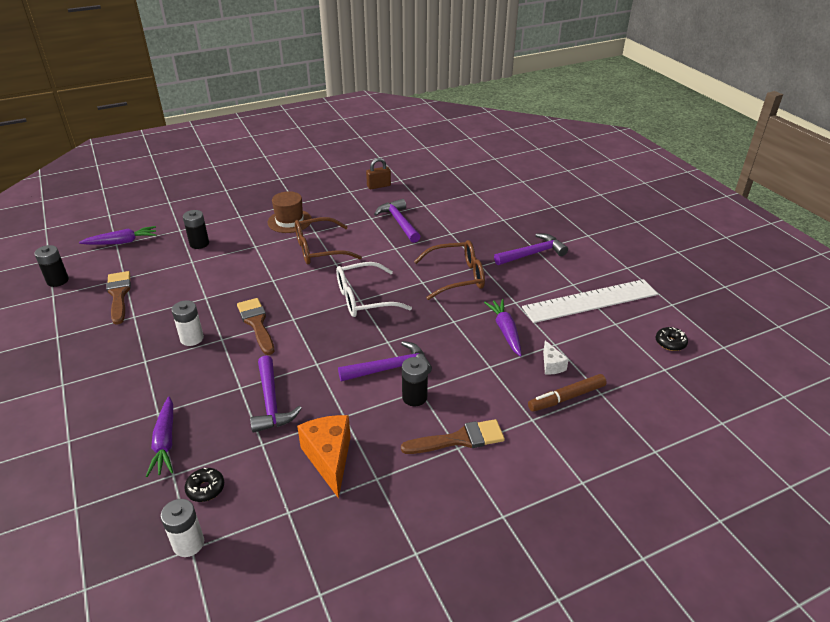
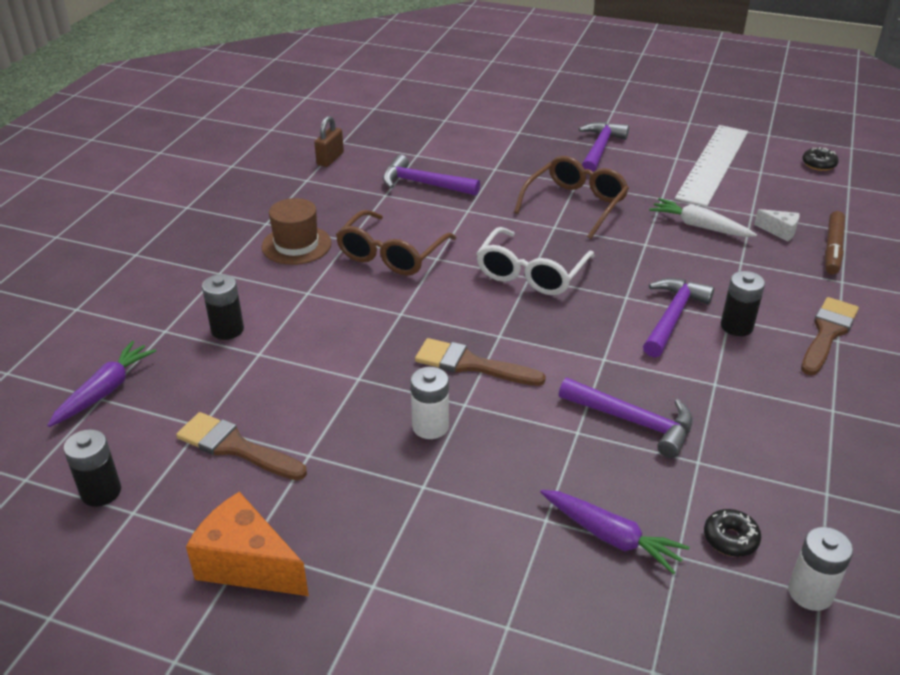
camera: 45 degrees left, 0 degrees up
(329, 459) = (772, 426): orange cheese -> orange cheese (247, 565)
(505, 331) = (699, 226): purple carrot -> white carrot

